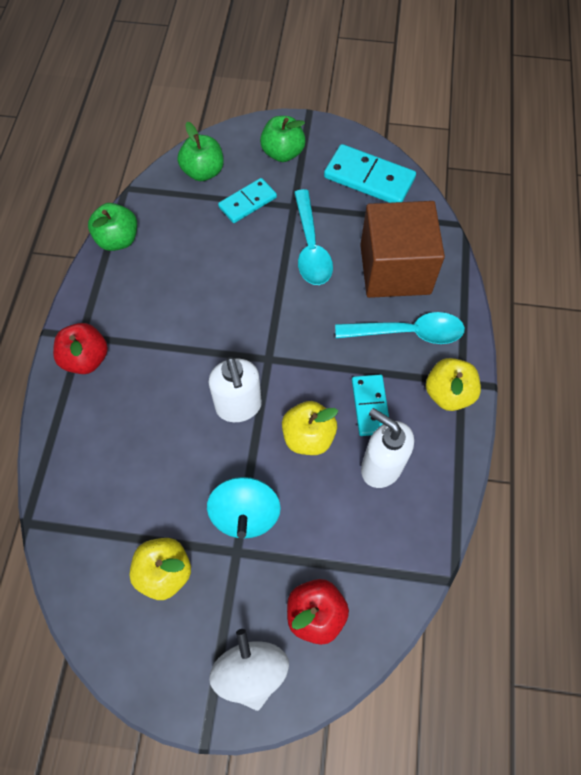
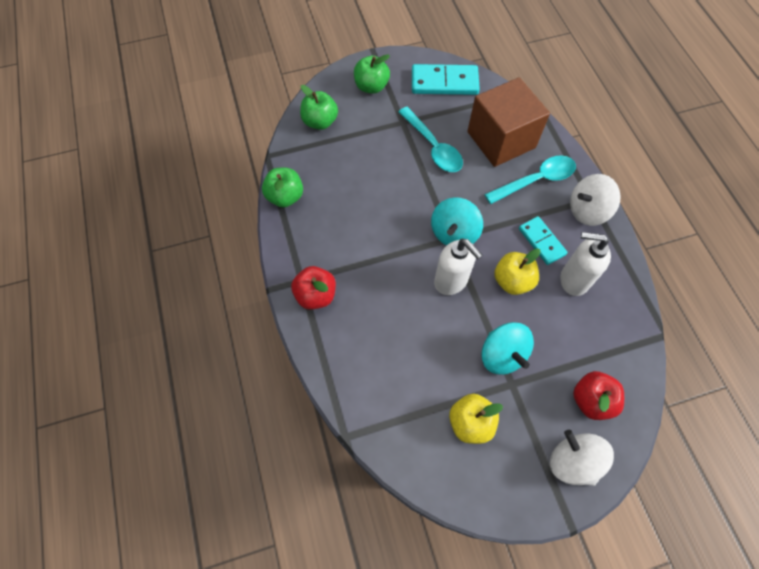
camera: 25 degrees left, 0 degrees up
(247, 202) = (367, 132): turquoise domino -> none
(275, 354) = (454, 233): none -> turquoise spinning top
(448, 393) = (587, 211): yellow apple -> white spinning top

